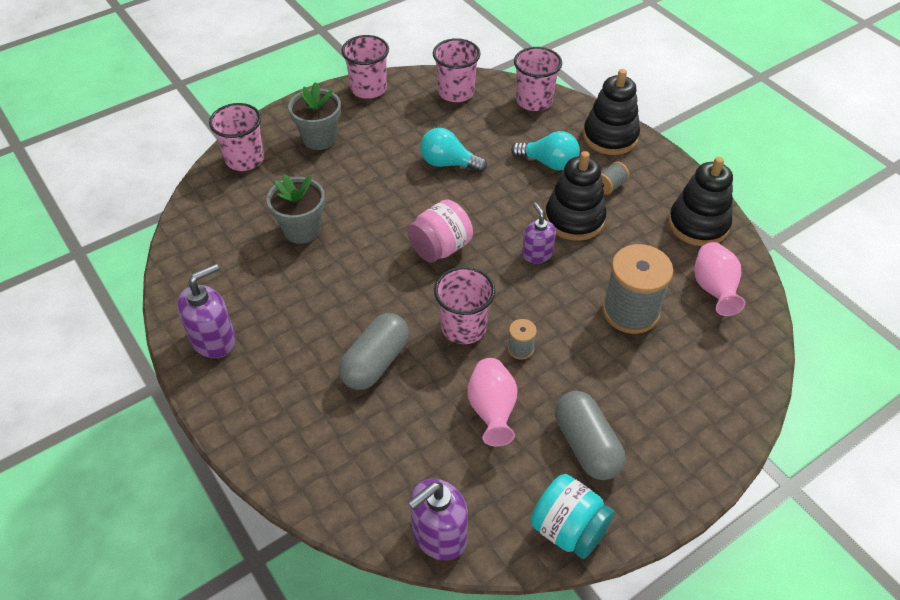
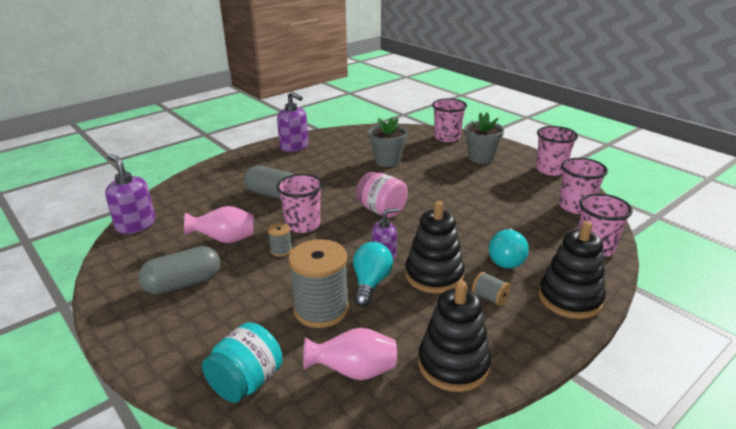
camera: 85 degrees right, 20 degrees down
(448, 163) = (479, 208): turquoise light bulb -> turquoise light bulb (370, 283)
(568, 529) = (116, 276): turquoise jar -> turquoise jar (246, 382)

